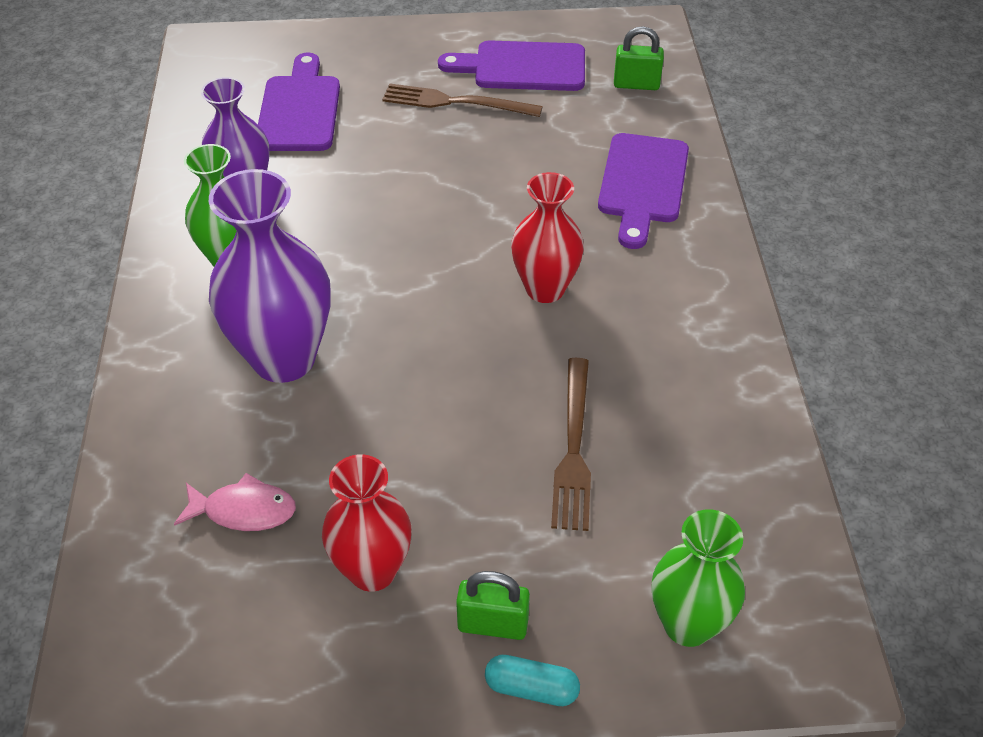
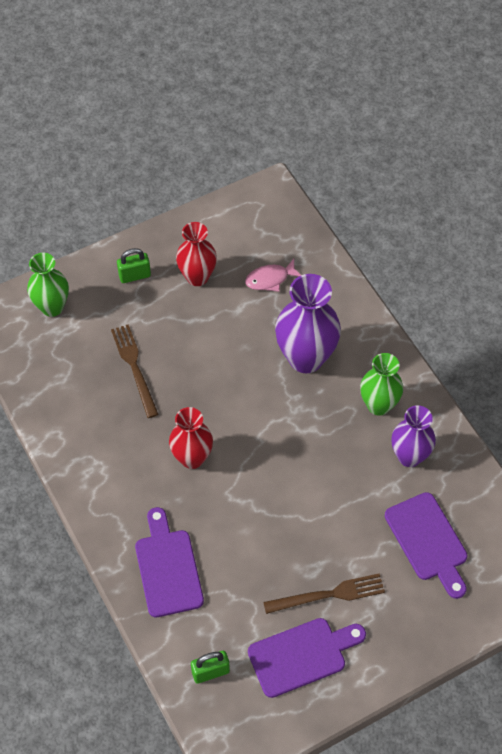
camera: 155 degrees right, 10 degrees up
(531, 688) = (107, 259): turquoise capsule -> none

